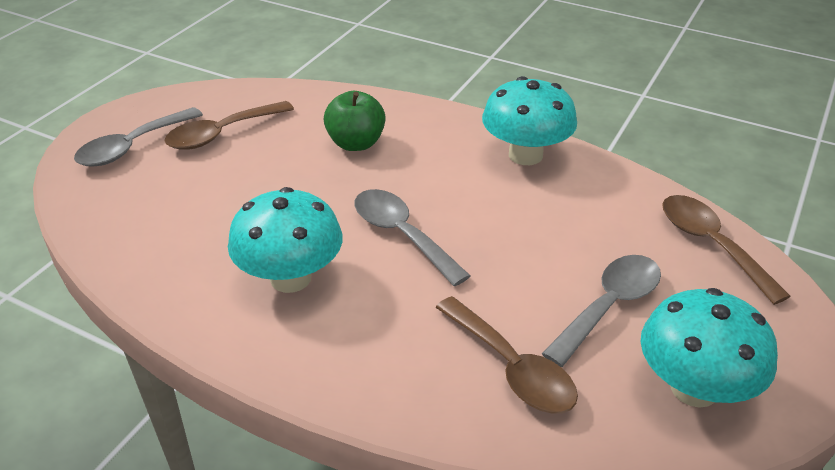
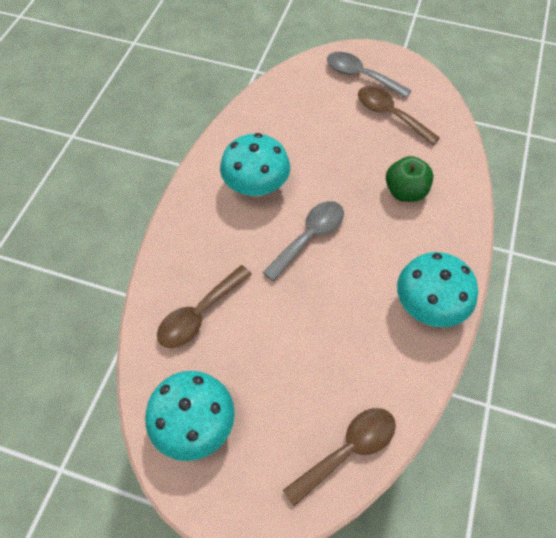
camera: 80 degrees right, 20 degrees up
(609, 307) = (262, 371): grey spoon -> none

